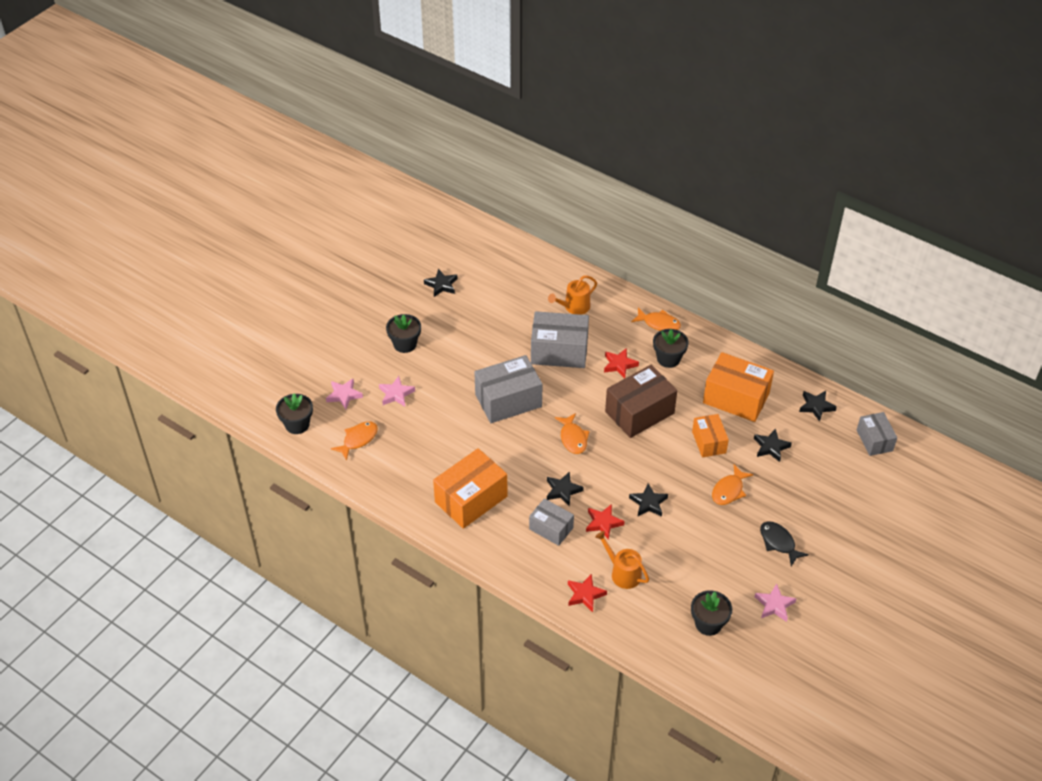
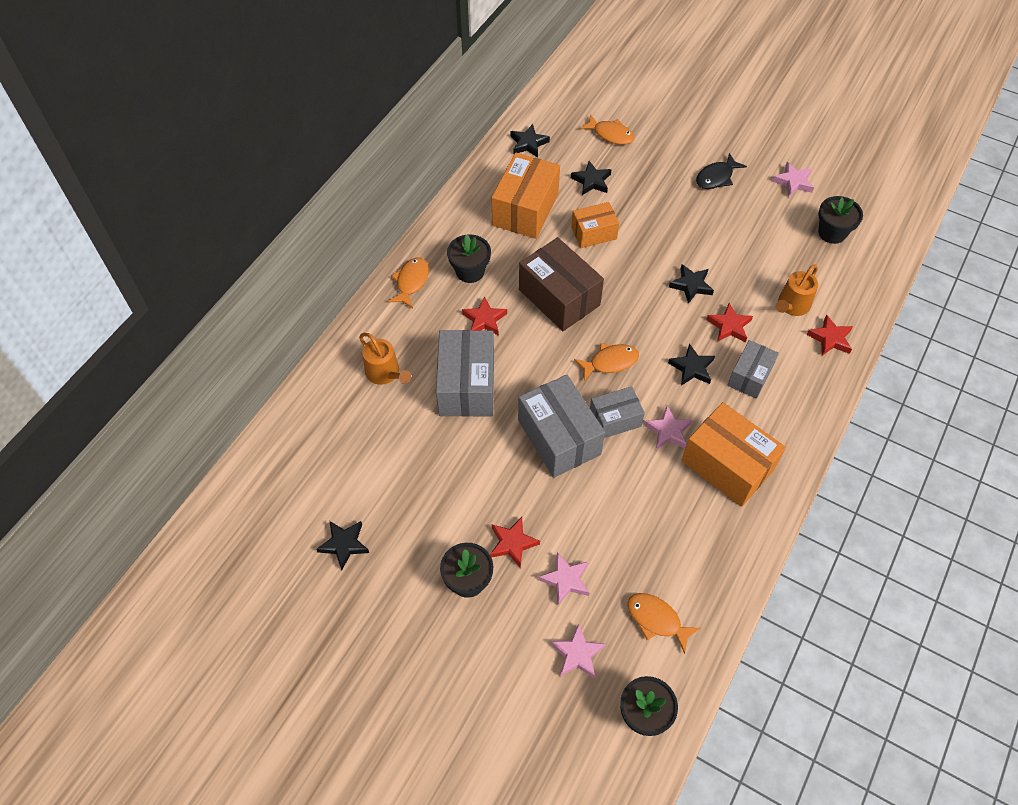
camera: 95 degrees left, 10 degrees up
(428, 368) = (512, 543): none -> red star
(505, 466) = (668, 431): none -> pink star
(729, 490) = (658, 216): orange fish -> orange fish (610, 134)
(874, 440) = (568, 102): grey box -> grey box (615, 419)

